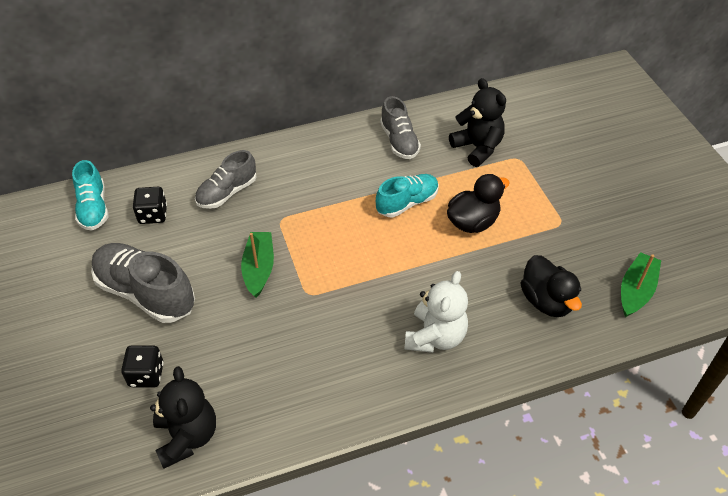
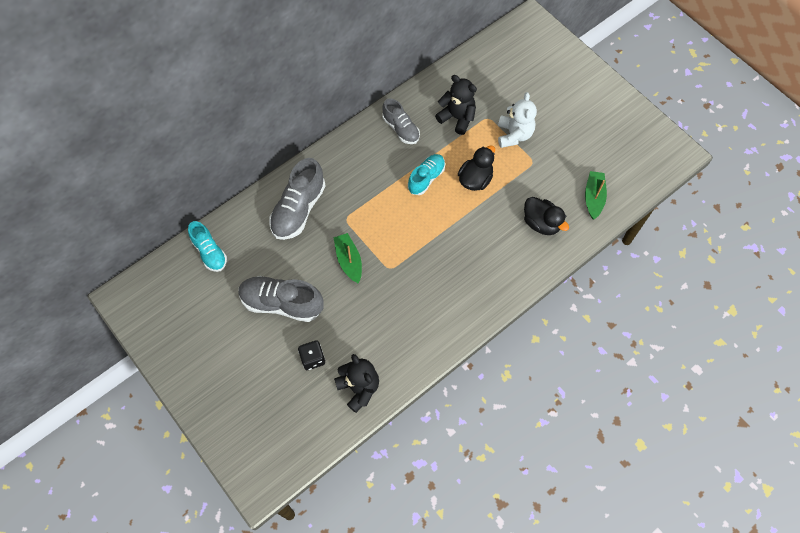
camera: 20 degrees left, 15 degrees up
(153, 215) = (255, 244): black dice -> none
(227, 192) = (298, 209): grey shoe -> grey shoe, size x1.57
(435, 337) = (482, 271): white teddy bear -> white teddy bear (514, 135)

